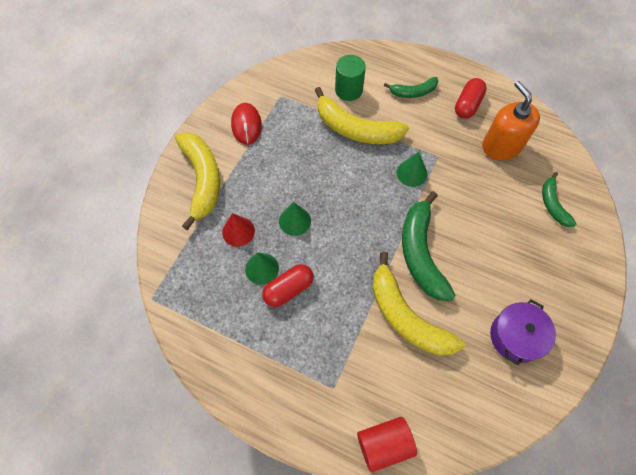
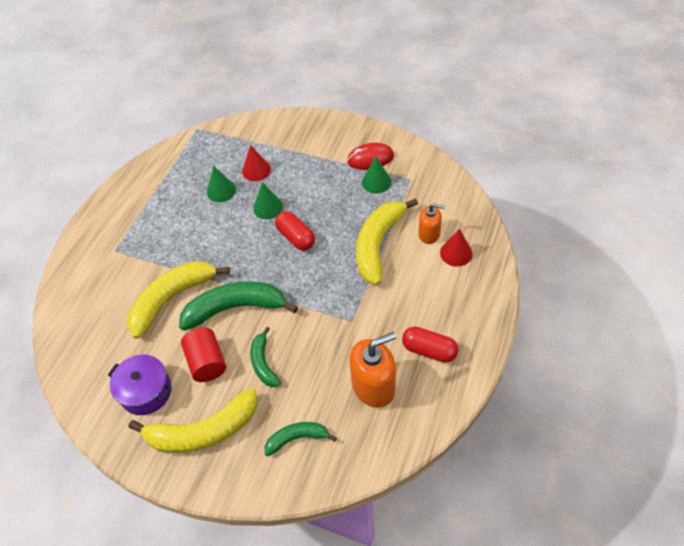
camera: 90 degrees right, 10 degrees down
(202, 179) = (307, 138): yellow banana -> yellow banana (203, 431)
(288, 289) = (201, 211): red capsule -> red capsule (296, 237)
(348, 90) = (429, 234): green cylinder -> orange soap dispenser
(371, 74) = (456, 253): none -> red cone
(384, 444) = (66, 288): red cylinder -> red cylinder (207, 362)
(411, 173) = (327, 297): green cone -> green cone (376, 182)
(413, 92) = (438, 294): green banana -> green banana (263, 363)

